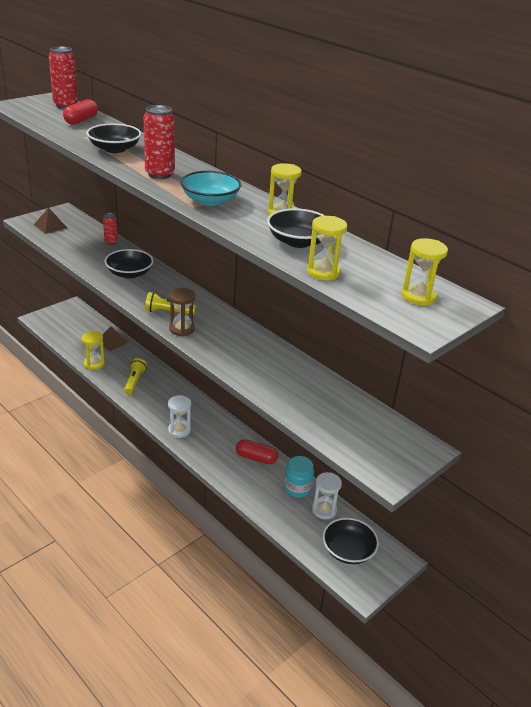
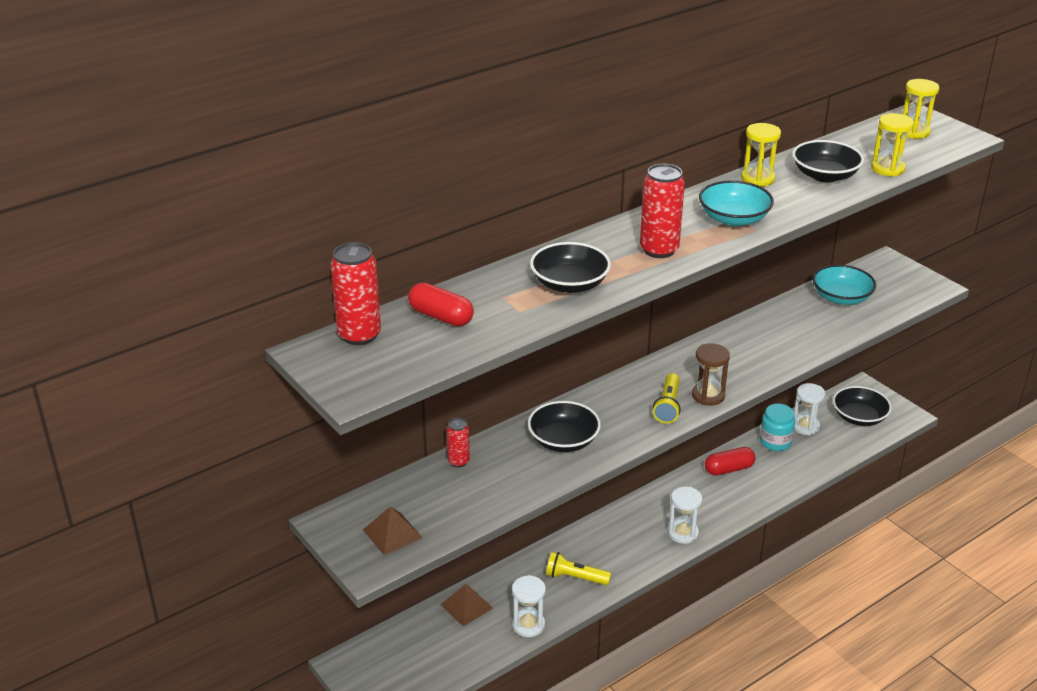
camera: 80 degrees left, 0 degrees up
(94, 364) = (528, 625): yellow hourglass -> white hourglass
(256, 458) = (729, 469): red capsule -> red capsule turned 45 degrees clockwise
(344, 409) = (841, 297): none -> turquoise bowl

